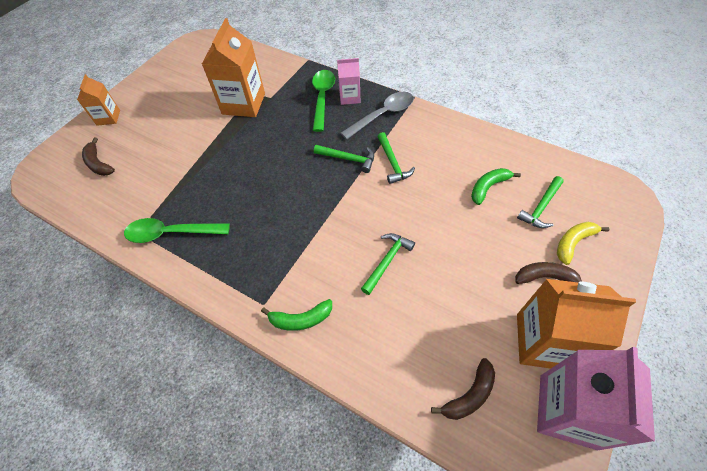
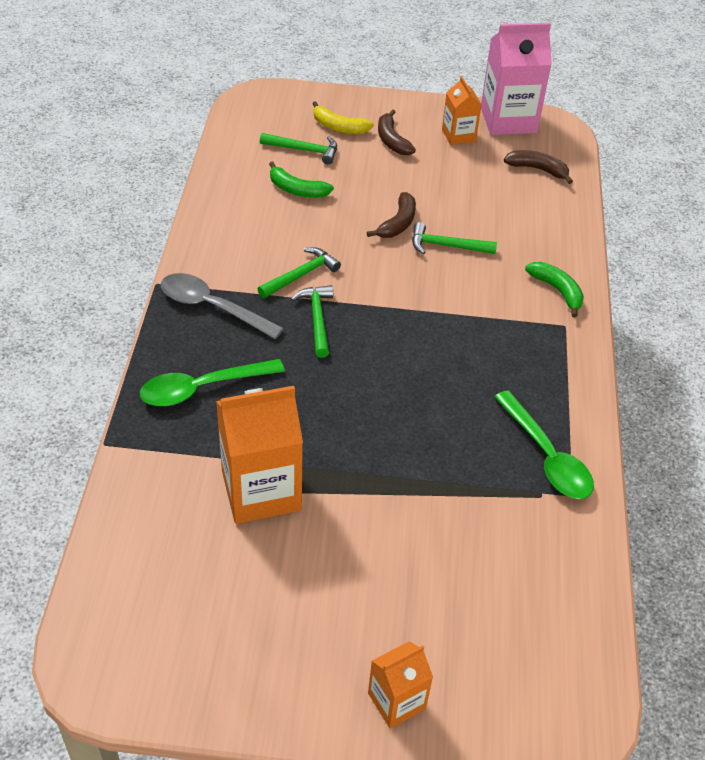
camera: 120 degrees left, 10 degrees down
(98, 163) = (501, 636): brown banana -> brown banana (398, 223)
(349, 97) = (187, 355): pink carton -> none
(544, 342) = (458, 135): orange carton -> orange carton, size x0.55

